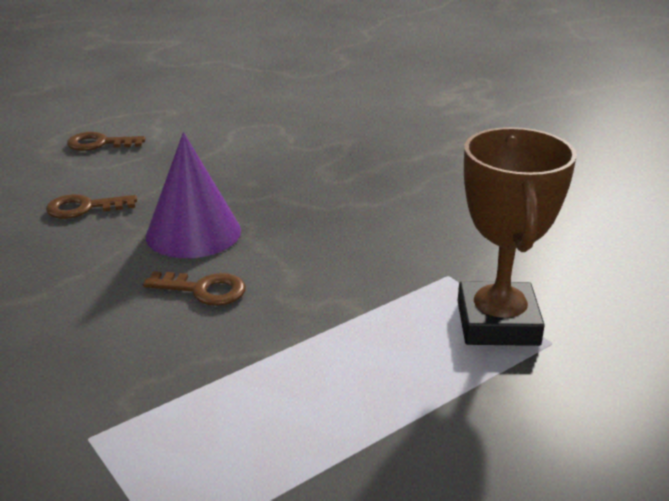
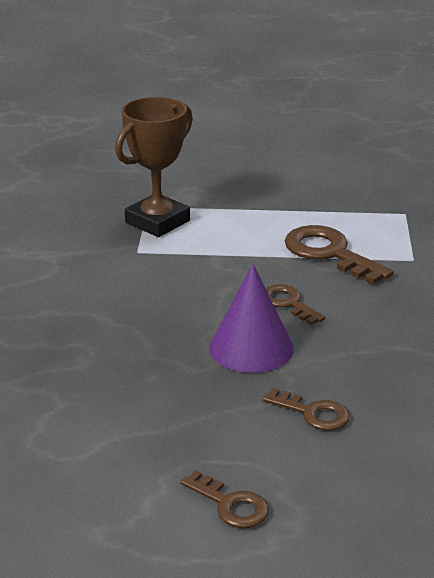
camera: 140 degrees left, 0 degrees up
(222, 384) = (329, 253): none -> brown key

